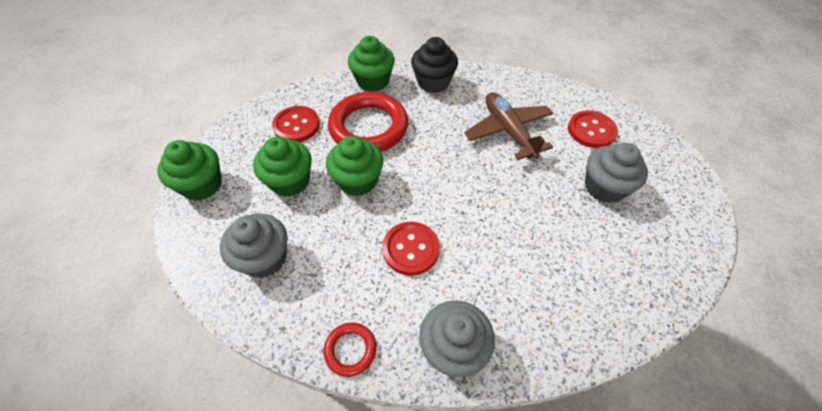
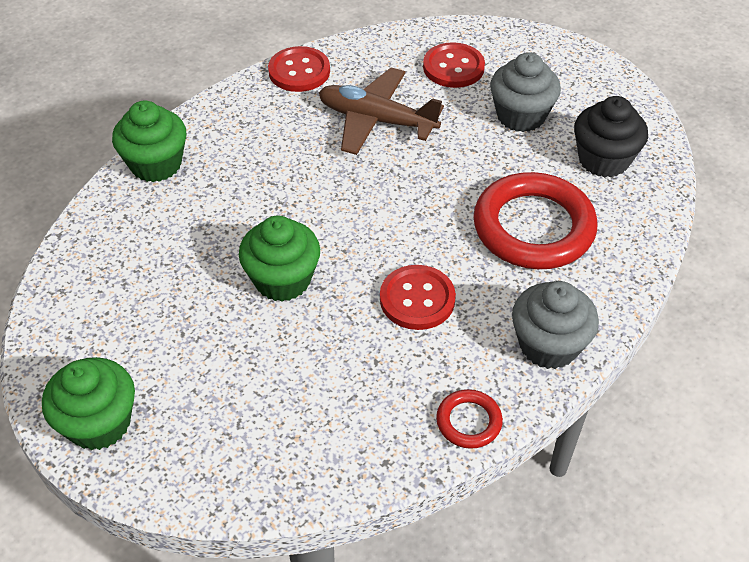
camera: 45 degrees left, 5 degrees down
(264, 258) = (283, 425): grey cupcake -> none
(290, 181) = (205, 337): green cupcake -> none
(296, 125) = (127, 277): red button -> red button (299, 71)
(368, 127) = (220, 218): red ring -> red ring (533, 227)
(433, 82) = (232, 120): black cupcake -> black cupcake (603, 160)

